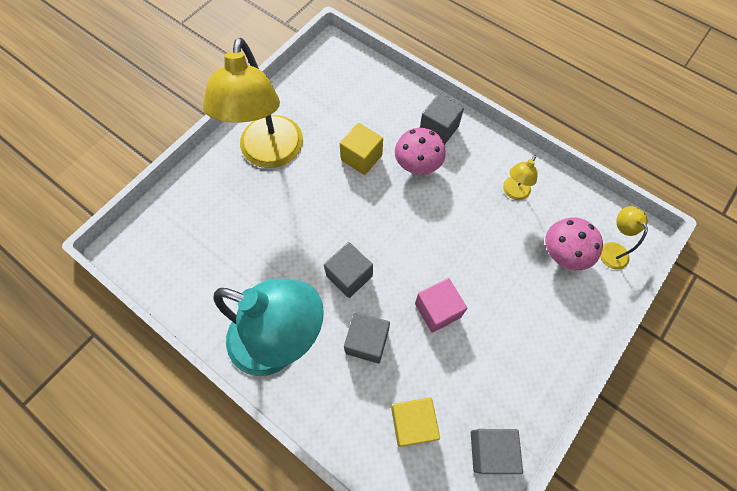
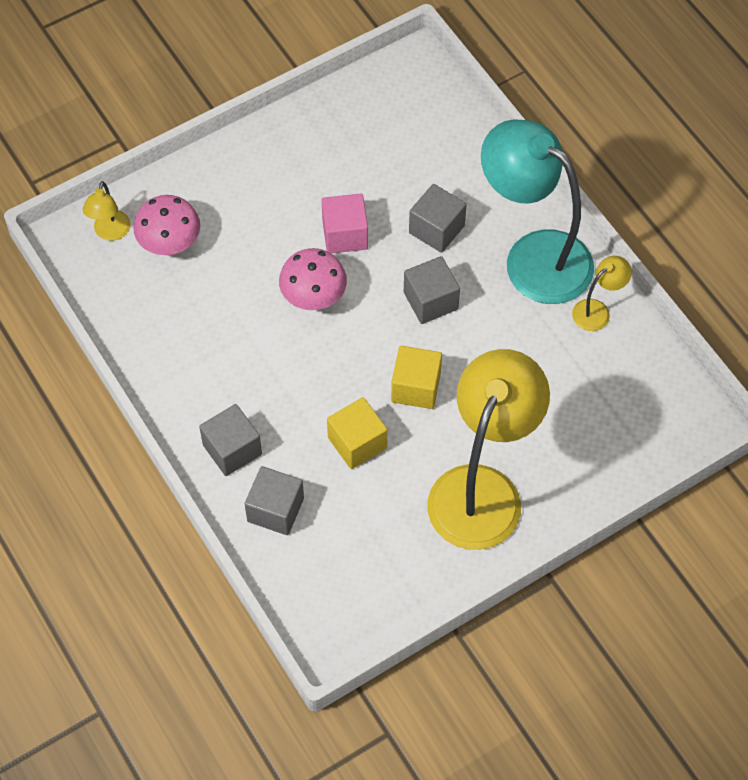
camera: 160 degrees left, 5 degrees down
(412, 423) = (419, 147): yellow cube -> yellow cube (416, 387)
(417, 166) = (288, 406): pink mushroom -> pink mushroom (313, 298)
(490, 451) = (353, 104): grey cube -> grey cube (275, 510)
(513, 193) = (183, 332): yellow lamp -> yellow lamp (597, 310)

